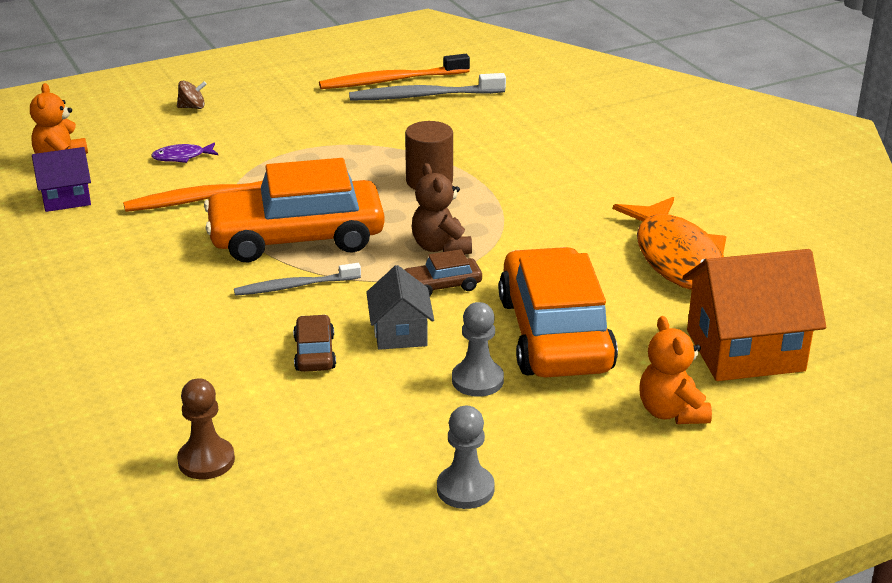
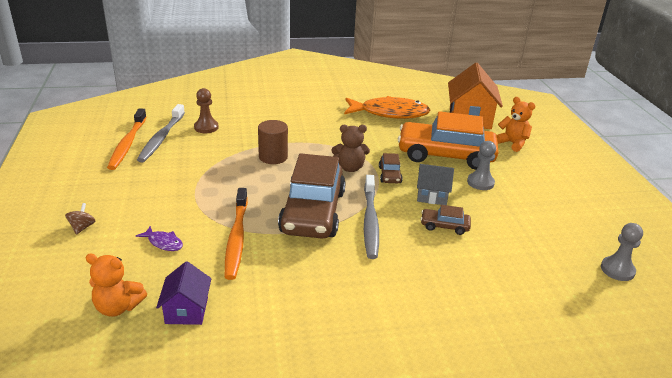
camera: 75 degrees left, 0 degrees up
(182, 157) = (163, 243): purple fish -> purple fish turned 60 degrees counterclockwise
(206, 460) = (544, 280): brown pawn -> brown pawn (206, 127)
(294, 286) = (370, 222): grey toothbrush -> grey toothbrush, size x1.55
(296, 238) = (313, 212): orange car -> brown car
(465, 489) = (567, 203): grey pawn -> grey pawn (617, 270)
(671, 412) = (512, 143): orange teddy bear -> orange teddy bear turned 135 degrees counterclockwise

